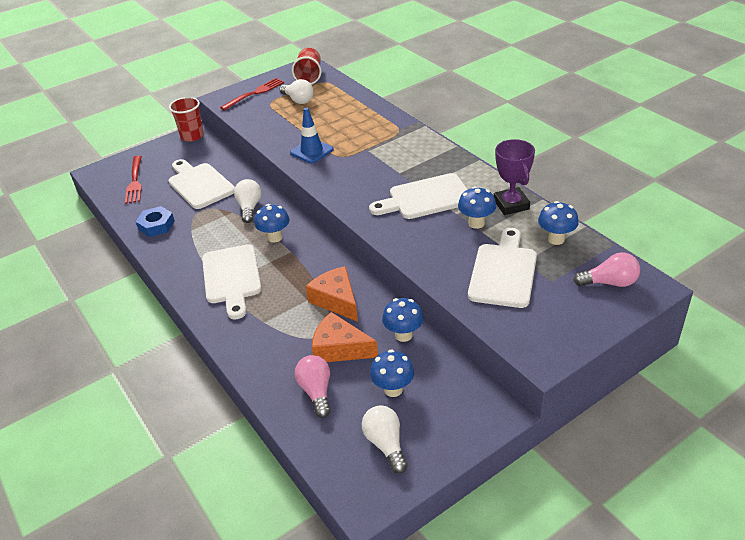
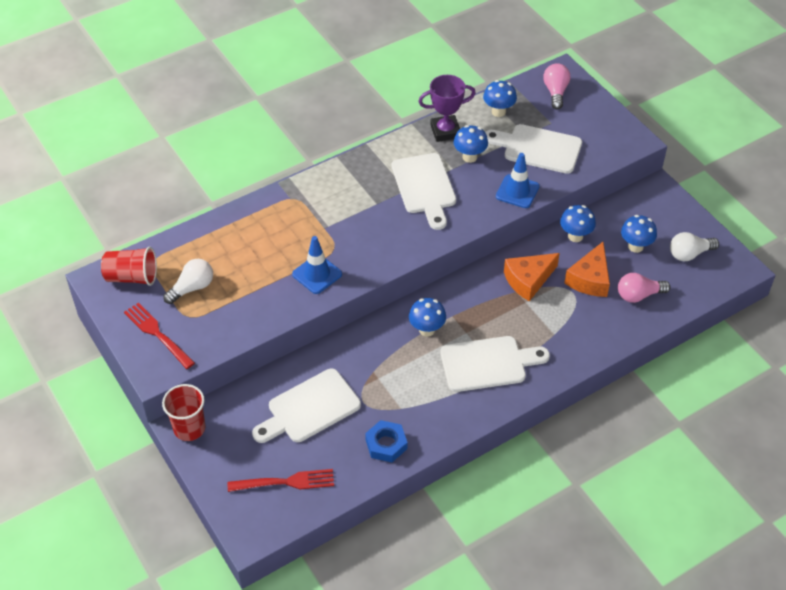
camera: 90 degrees left, 10 degrees up
(249, 208) = (368, 355): white light bulb -> none
(430, 259) = (517, 191): none -> blue traffic cone

